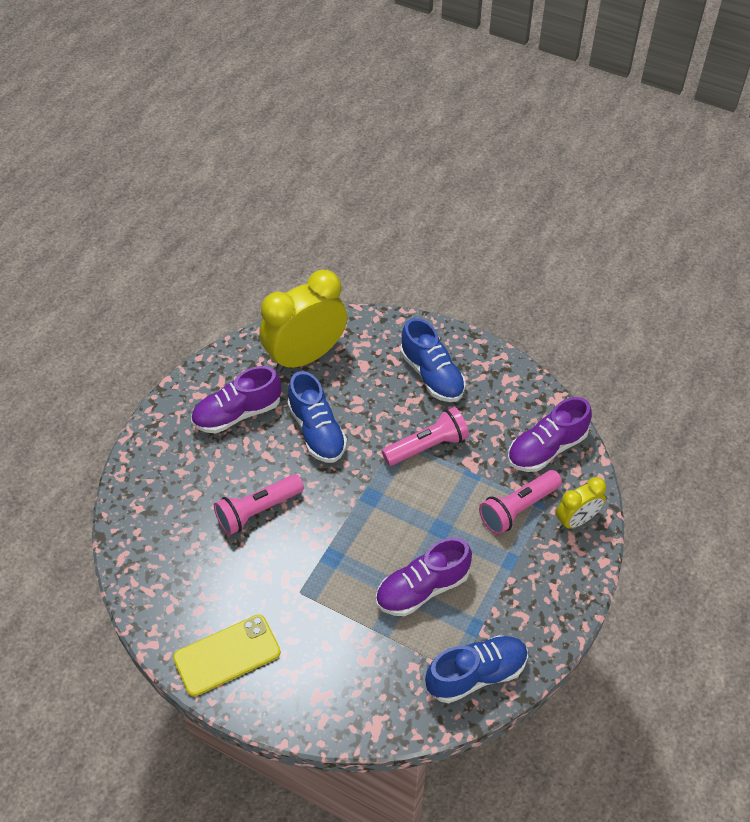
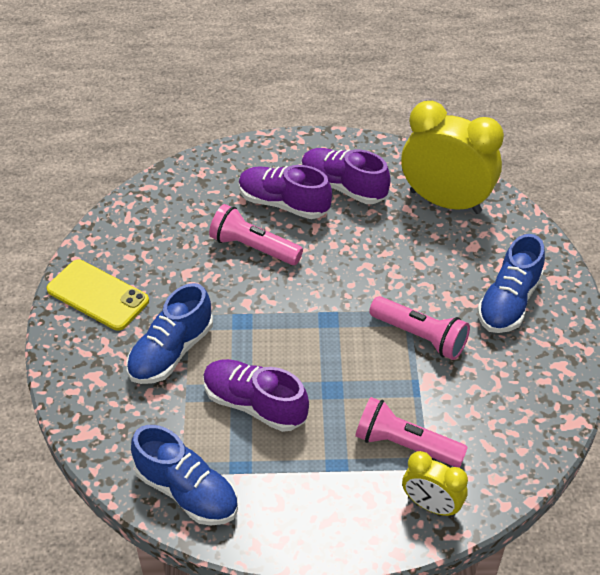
camera: 60 degrees right, 5 degrees down
(317, 431) = (369, 248): blue shoe -> blue shoe (171, 352)
(546, 448) = (501, 438): purple shoe -> purple shoe (283, 204)

